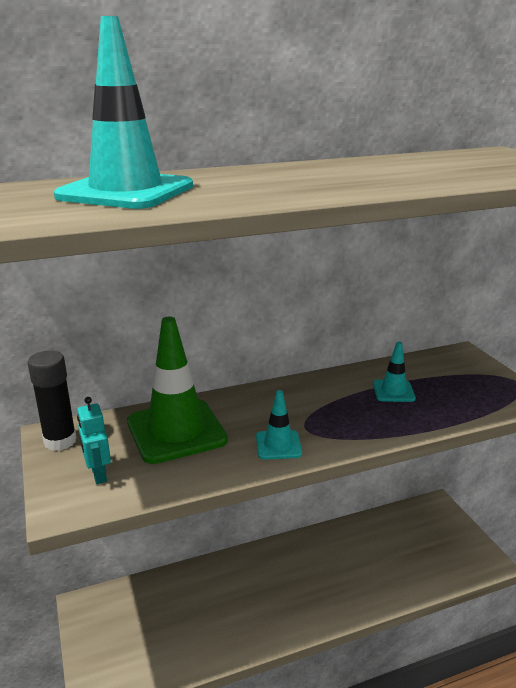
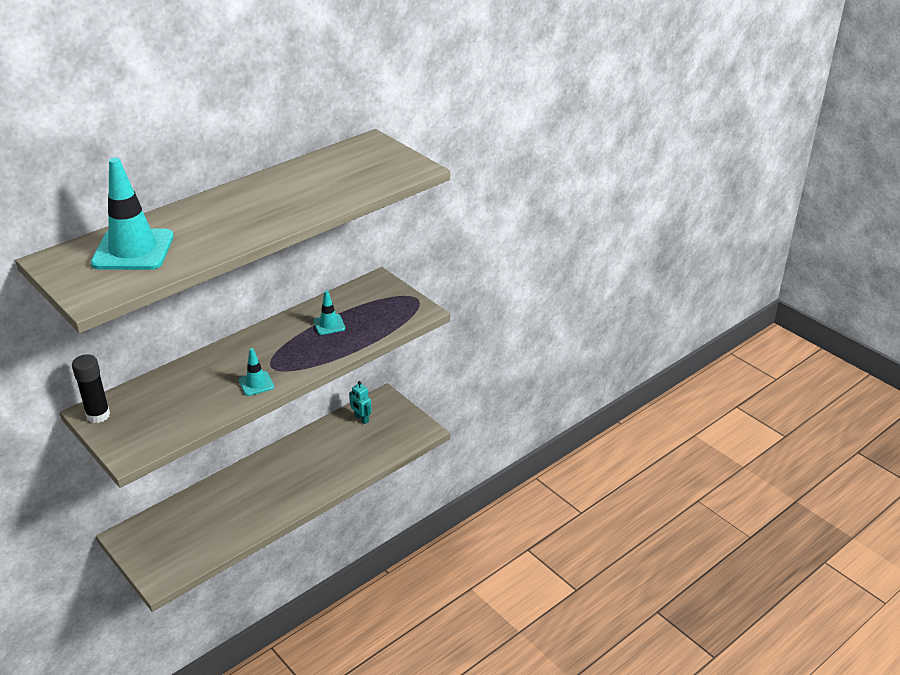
camera: 20 degrees left, 10 degrees up
(98, 474) = (140, 431): turquoise robot -> turquoise robot (361, 419)
(176, 431) = (180, 389): green traffic cone -> none

